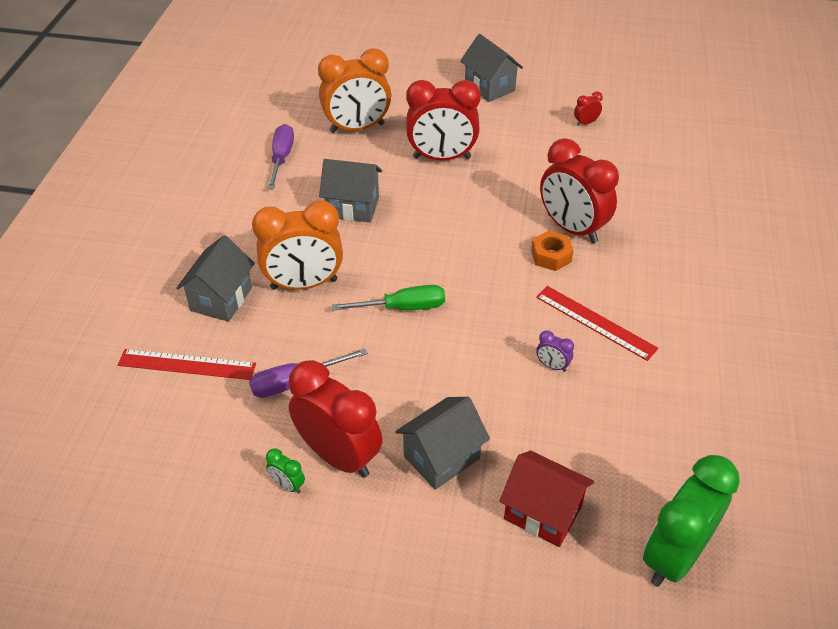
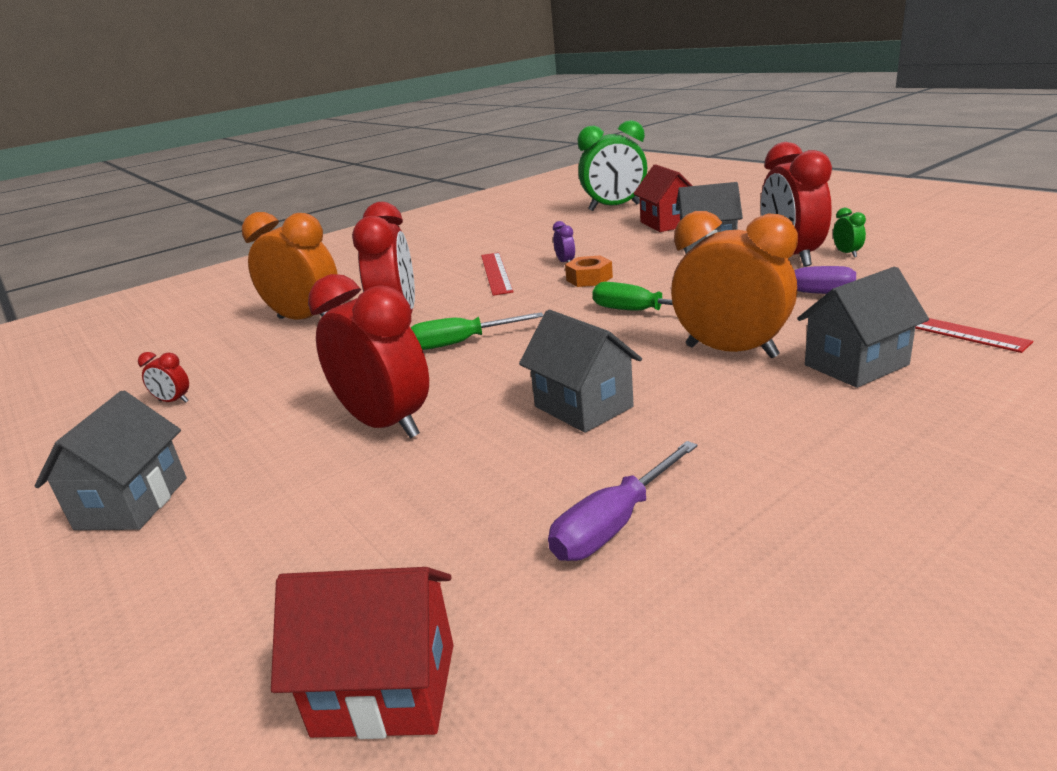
camera: 135 degrees left, 20 degrees down
(305, 91) = (385, 689): none -> red house
(357, 128) = (420, 524): orange clock -> orange clock (306, 320)
(491, 226) = (461, 343): none -> green screwdriver
(551, 256) = (452, 310): orange nut -> orange nut (589, 279)

